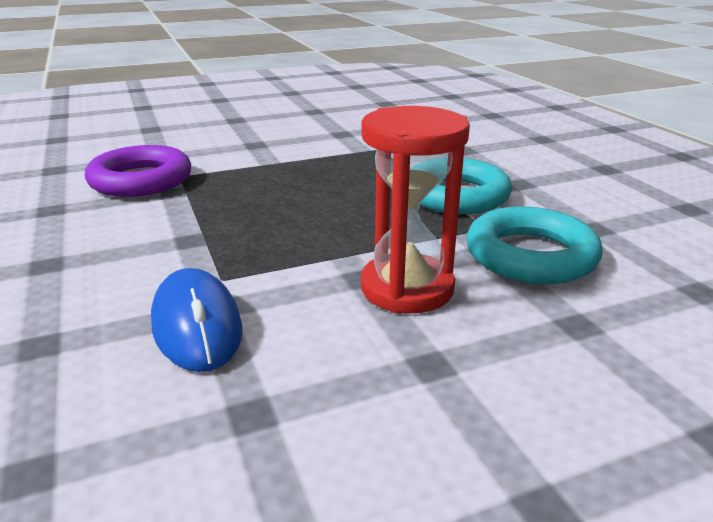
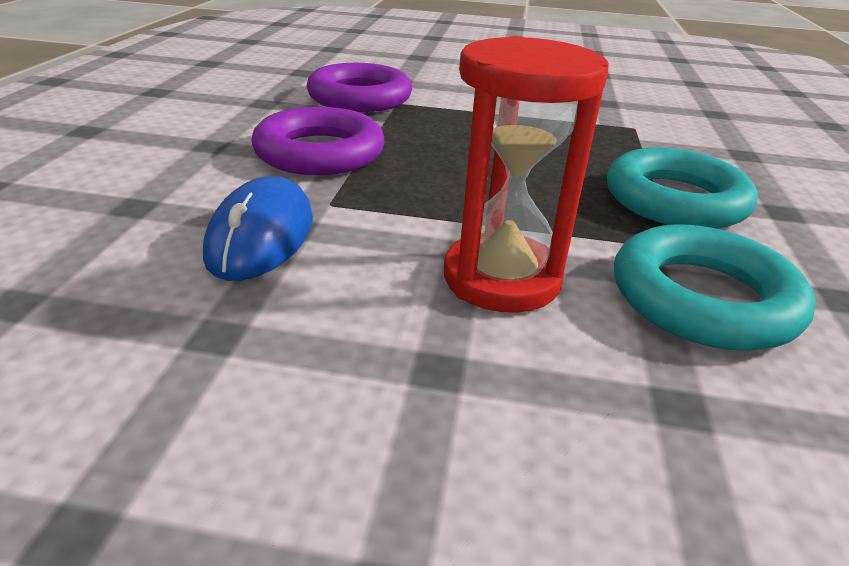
camera: 30 degrees right, 5 degrees up
(162, 239) = (319, 153): none -> purple ring

